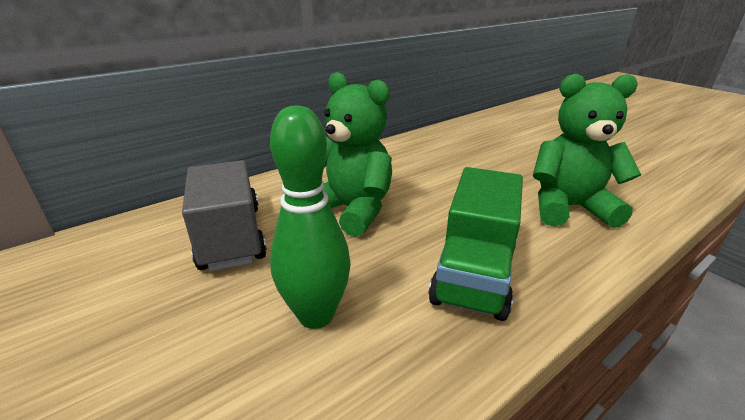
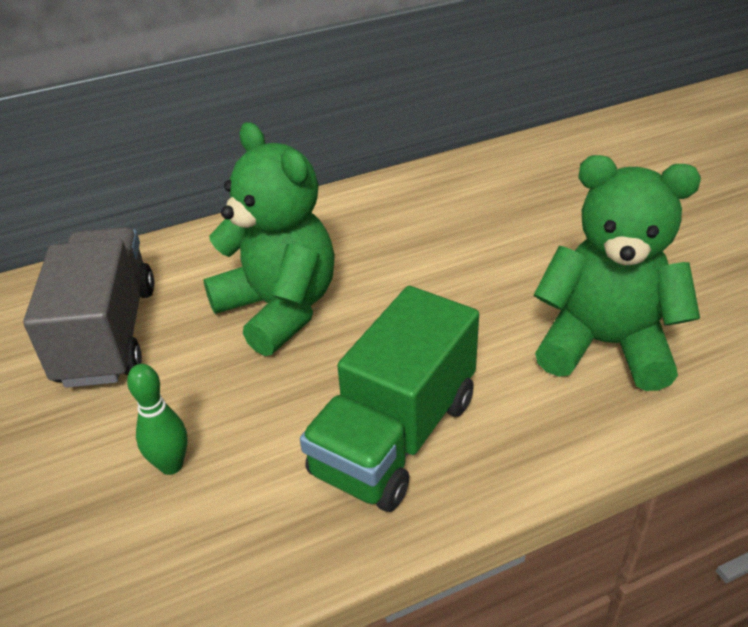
camera: 15 degrees right, 10 degrees up
(316, 315) = (171, 465): green bowling pin -> green bowling pin, size x0.53

